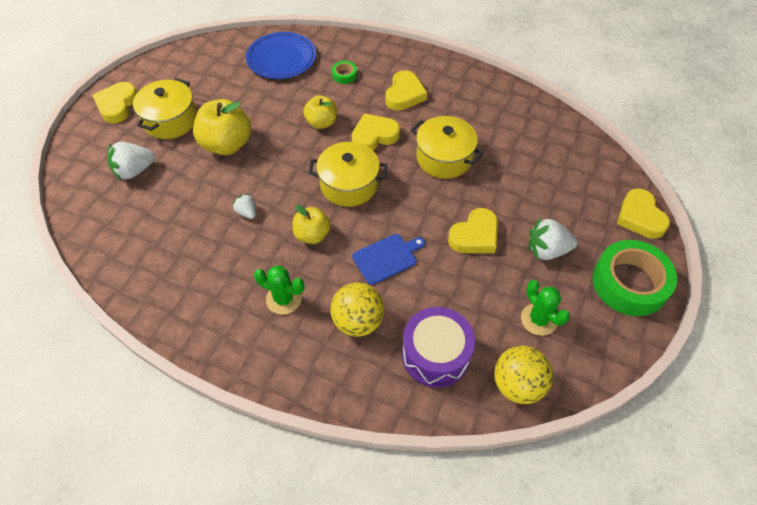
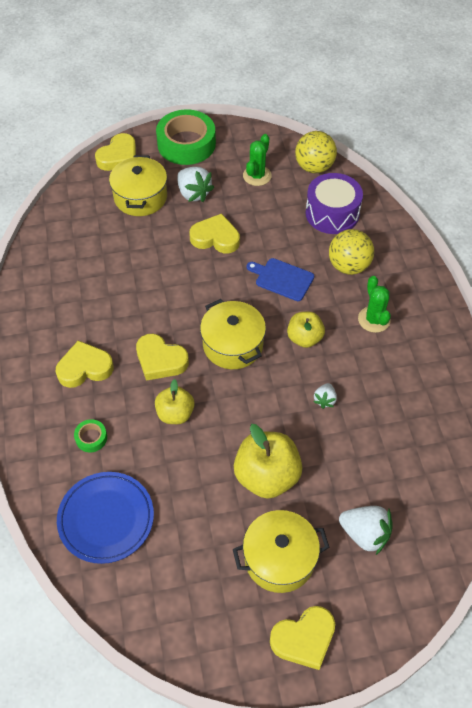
camera: 125 degrees left, 0 degrees up
(444, 158) = (148, 295): yellow pot -> yellow pot (140, 197)

